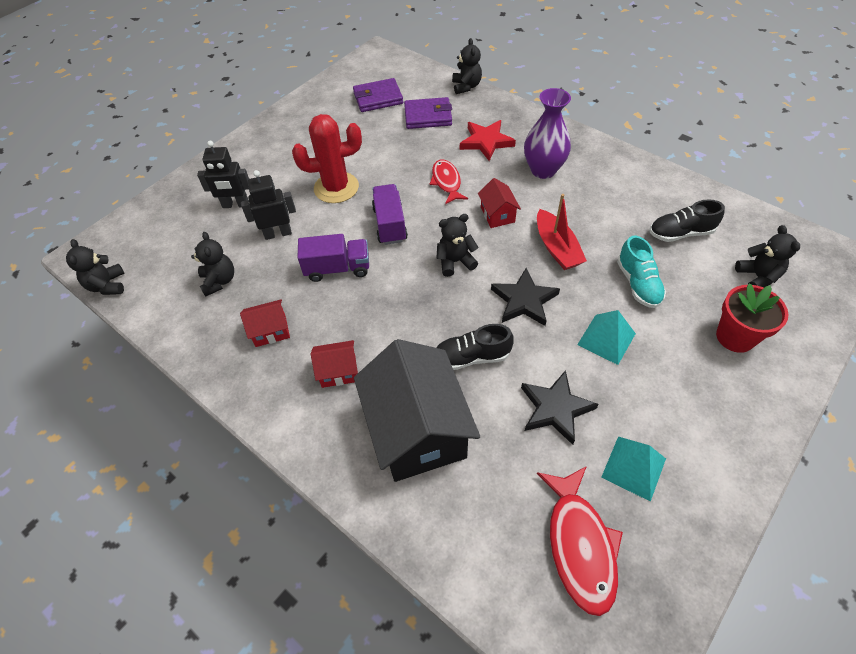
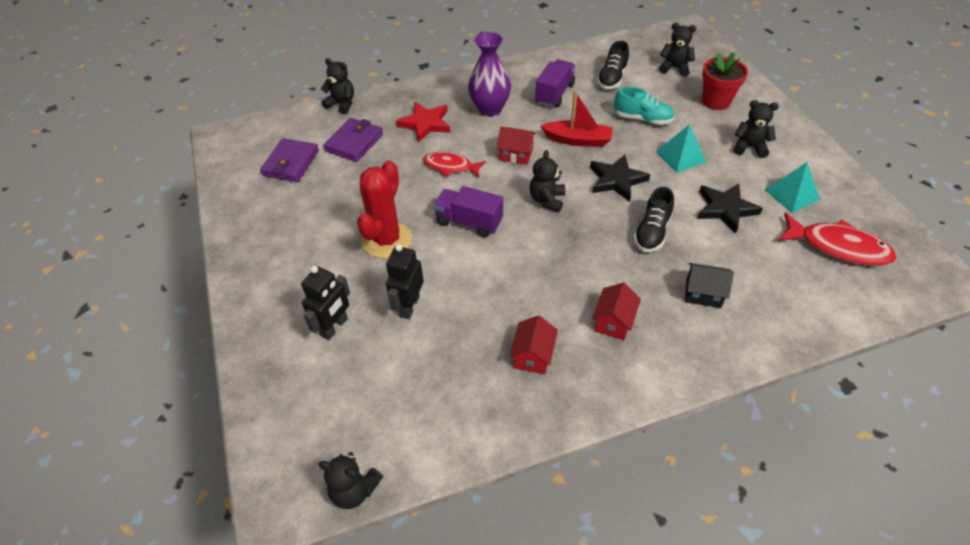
camera: 60 degrees left, 5 degrees down
(219, 281) = (435, 377): black teddy bear -> black teddy bear (749, 147)
(337, 268) = (493, 278): purple truck -> purple truck (554, 94)
(417, 430) = (703, 293): black house -> black house, size x0.45

